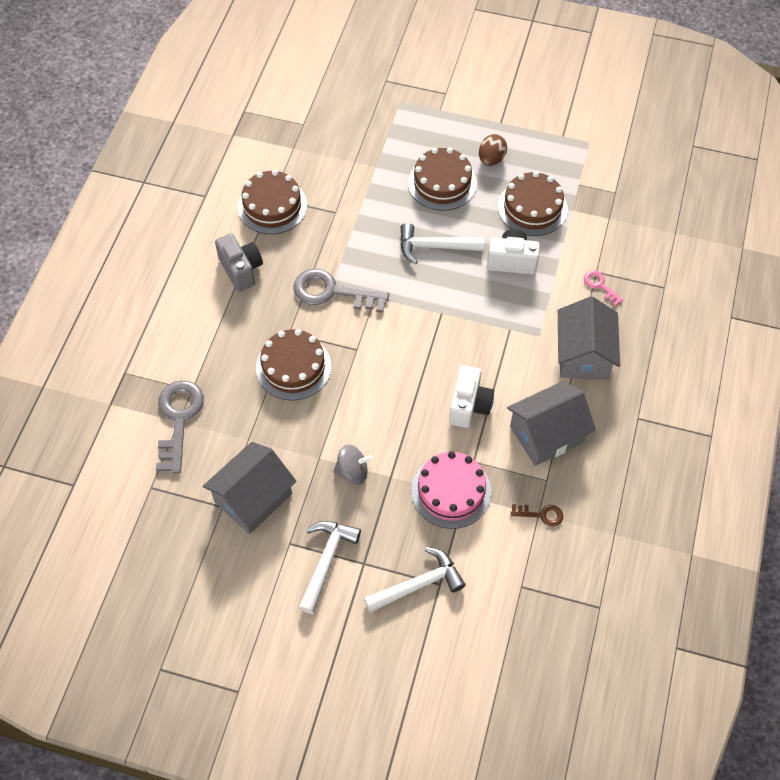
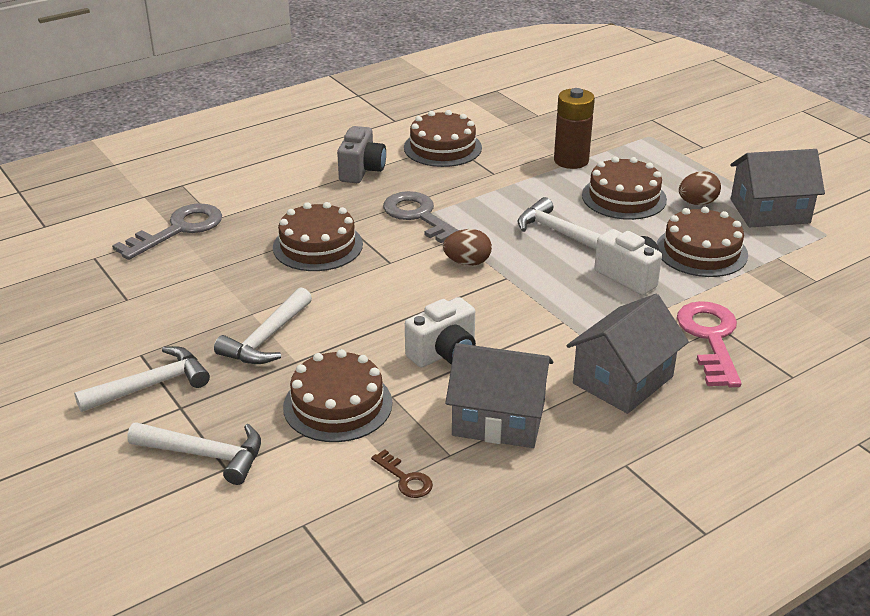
camera: 40 degrees right, 25 degrees down
(253, 498) = (158, 307): grey house -> grey house (769, 211)
(352, 471) = (267, 338): grey spinning top -> white hammer
(374, 164) = (571, 161): none -> brown battery
(405, 315) = (467, 262): none -> brown egg
(451, 491) = (338, 405): pink cake -> brown cake
(600, 286) = (710, 339): pink key -> pink key, size x2.04

